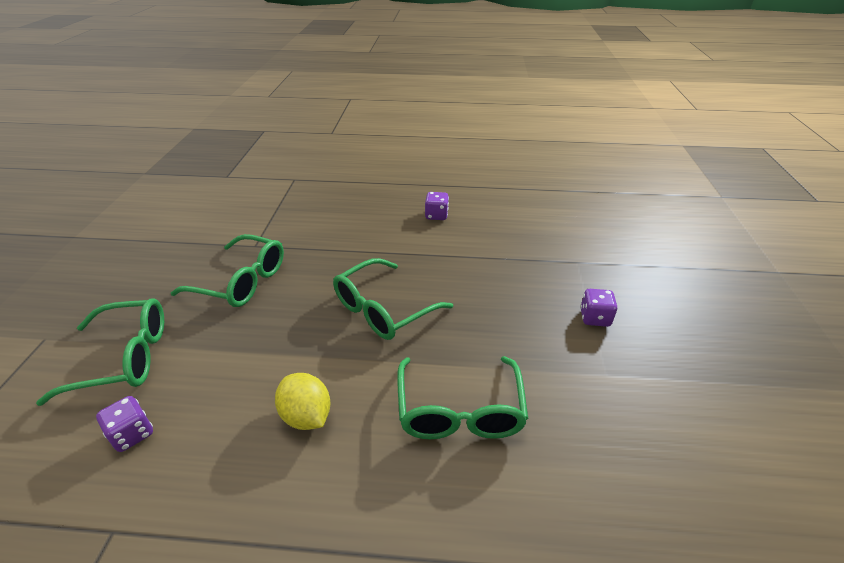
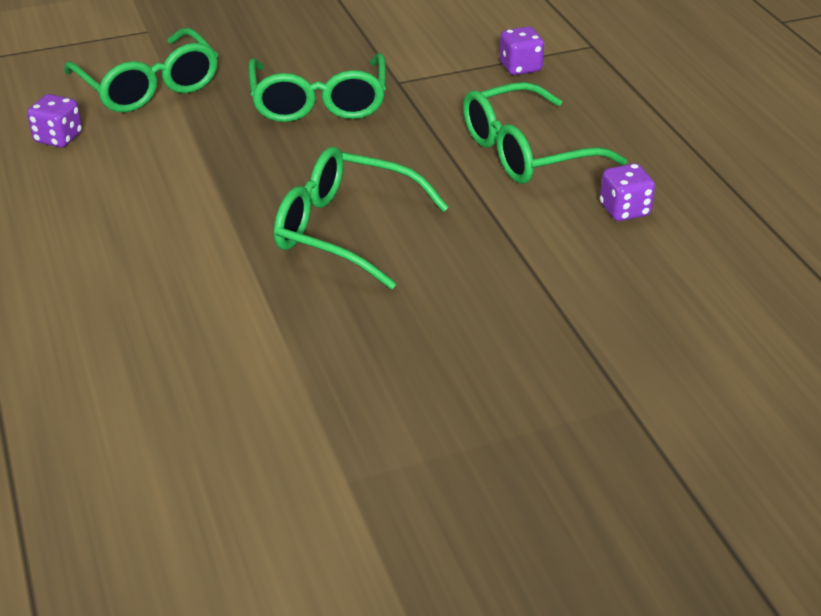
camera: 65 degrees right, 0 degrees up
(306, 416) = (132, 233): yellow lemon -> none
(459, 409) = (201, 347): green glasses -> green glasses (527, 151)
(594, 318) = (476, 449): purple dice -> purple dice (520, 67)

